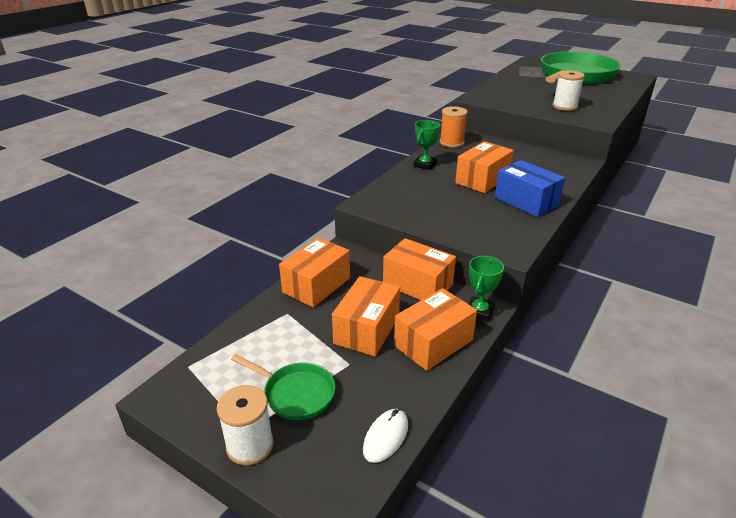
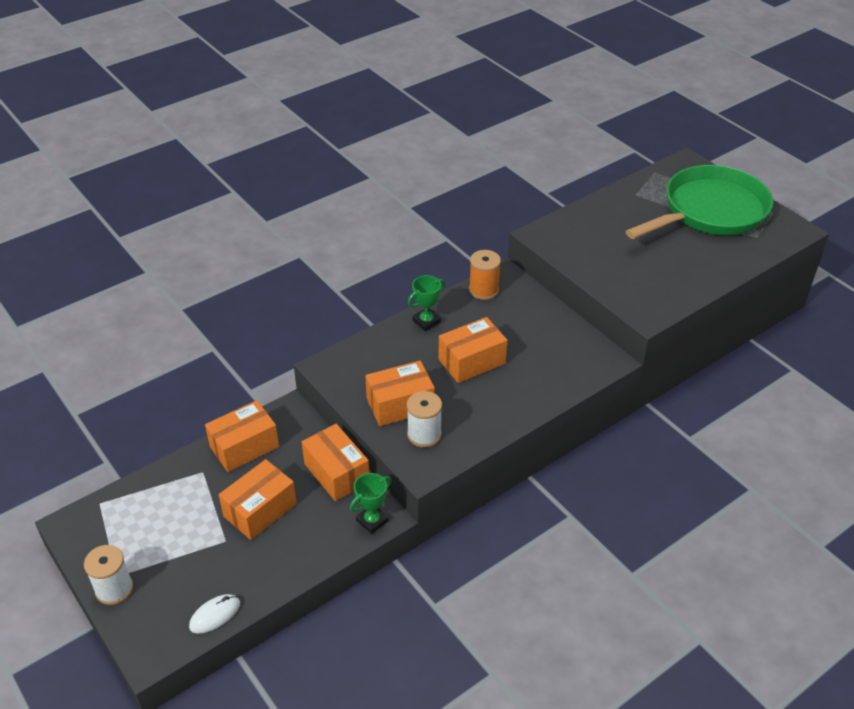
camera: 20 degrees right, 10 degrees up
(295, 393) = (168, 555): green pan -> none
(433, 343) = (308, 541): orange box -> orange box (400, 405)
(526, 201) = (492, 407): blue box -> none
(564, 107) = (633, 276): white spool -> white spool (424, 434)

